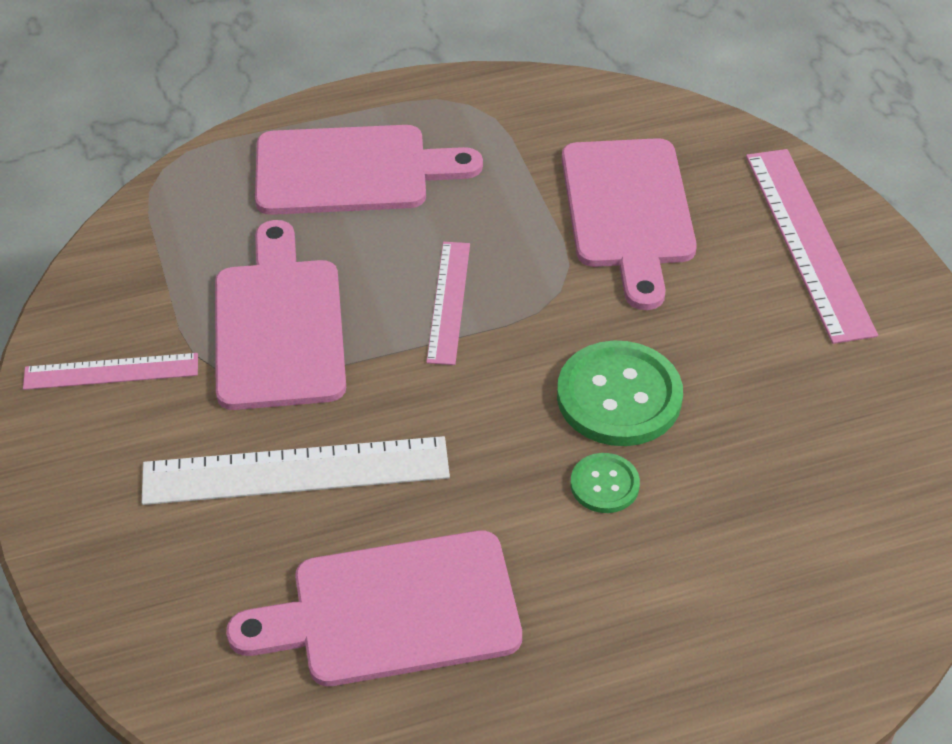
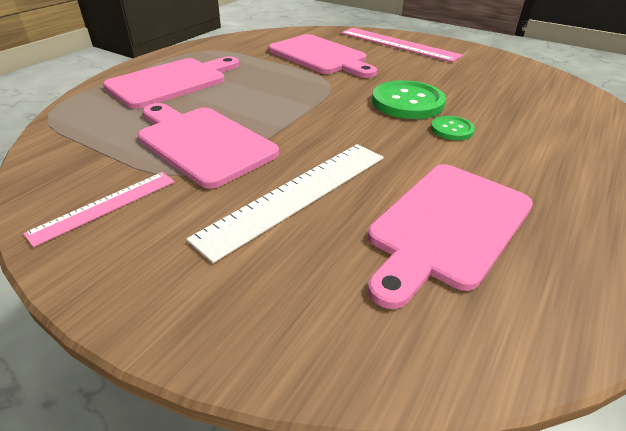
camera: 40 degrees left, 10 degrees down
(449, 302) = (284, 103): pink ruler -> none

